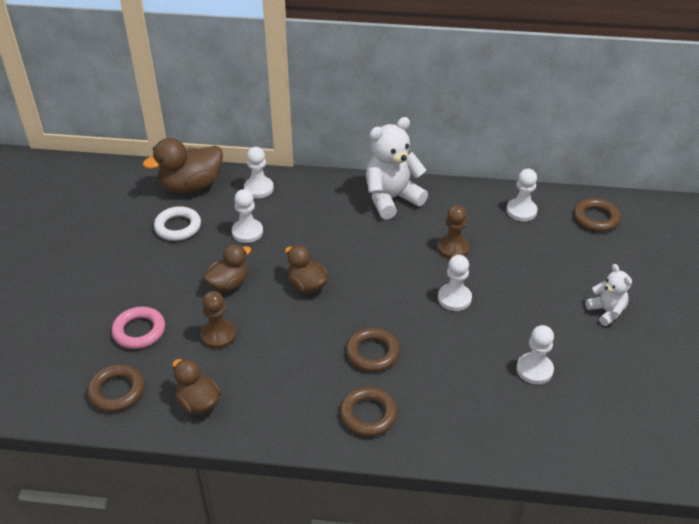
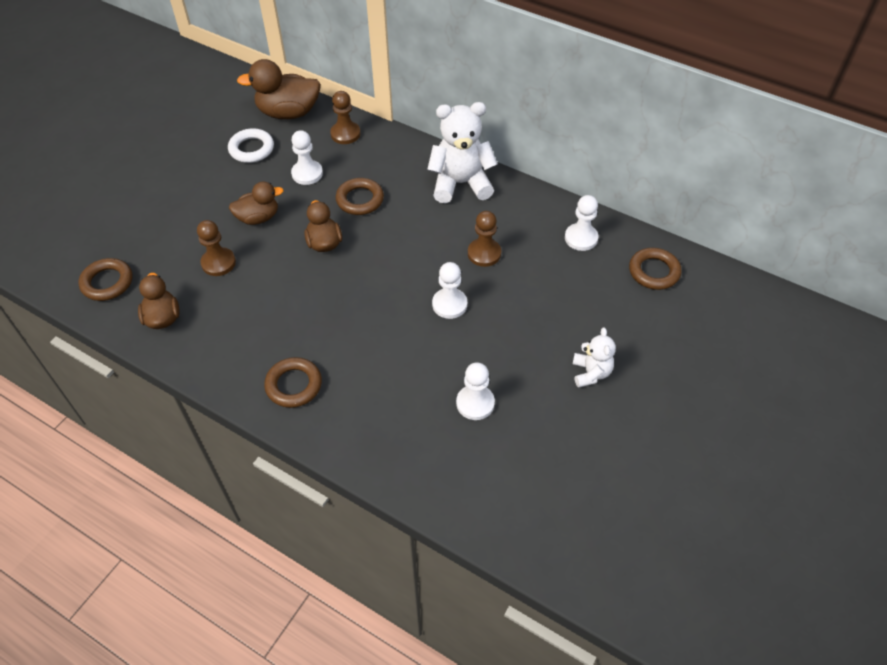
camera: 25 degrees right, 10 degrees up
(139, 331) = (158, 235): pink ring -> none
(258, 188) = (345, 134): white pawn -> brown pawn
(372, 353) = (337, 329): brown ring -> brown ring (360, 200)

